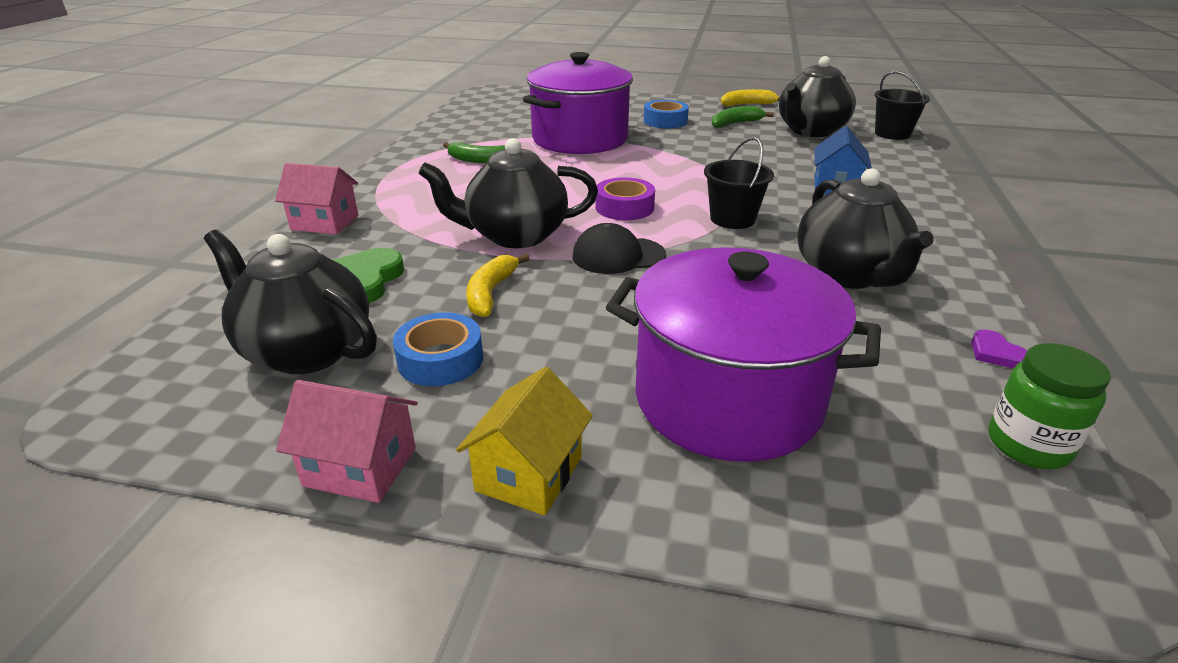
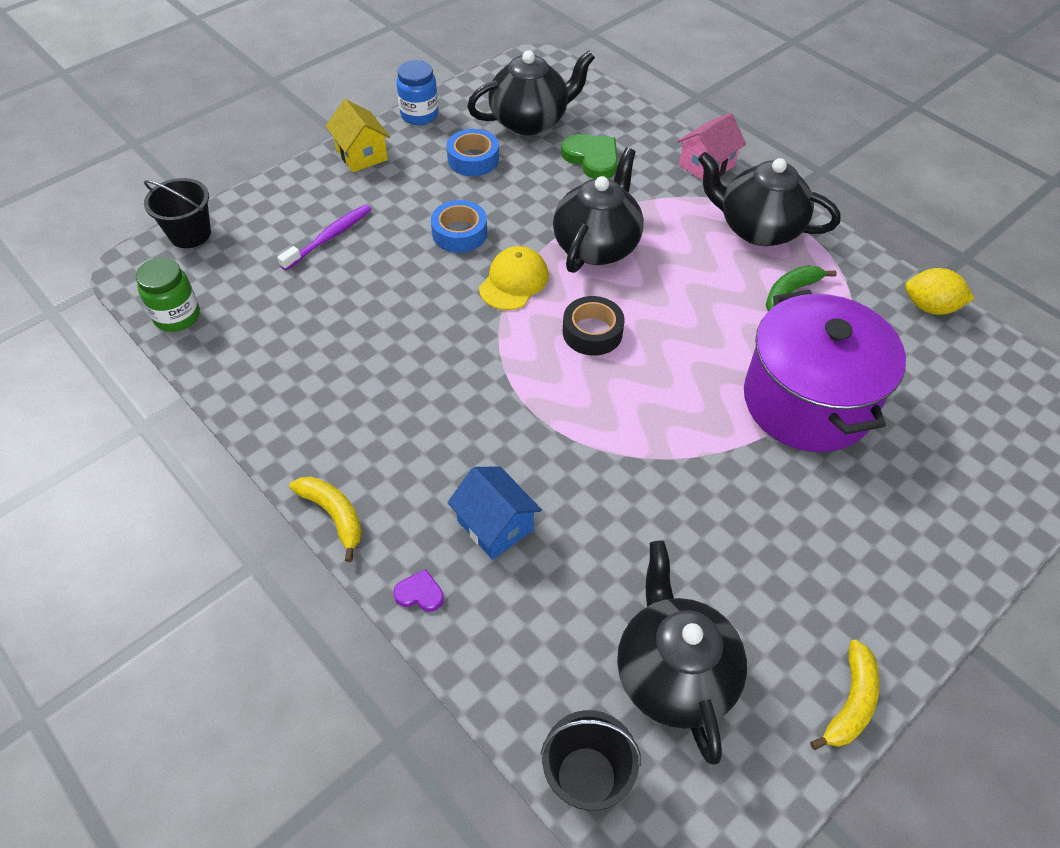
camera: 125 degrees right, 20 degrees up
(360, 467) = (419, 115): pink house -> blue jar
(441, 127) = (930, 307): none -> yellow lemon
(491, 293) = (524, 202): yellow banana -> yellow banana (334, 515)
(618, 256) = (514, 281): black cap -> yellow cap
(624, 207) = (592, 332): purple tape -> black tape
(665, 121) = (827, 529): blue tape -> blue tape (459, 233)
(728, 399) = (329, 237): purple pot -> purple toothbrush
(732, 219) = (507, 387): black bucket -> black bucket (190, 234)
(735, 123) = (765, 605): green banana -> none
(849, 275) = (361, 386): black teapot -> black teapot (757, 229)
(995, 353) = (223, 376): purple heart -> purple heart (420, 593)

